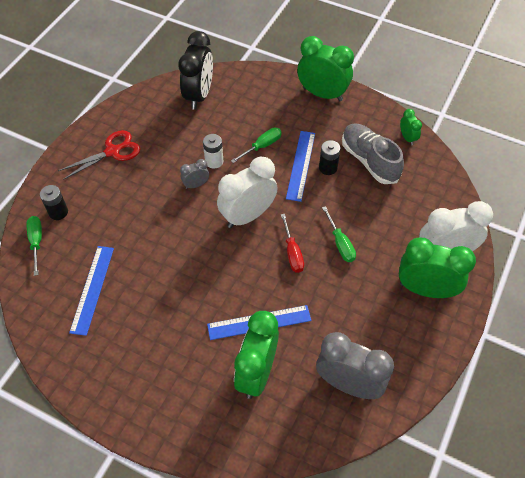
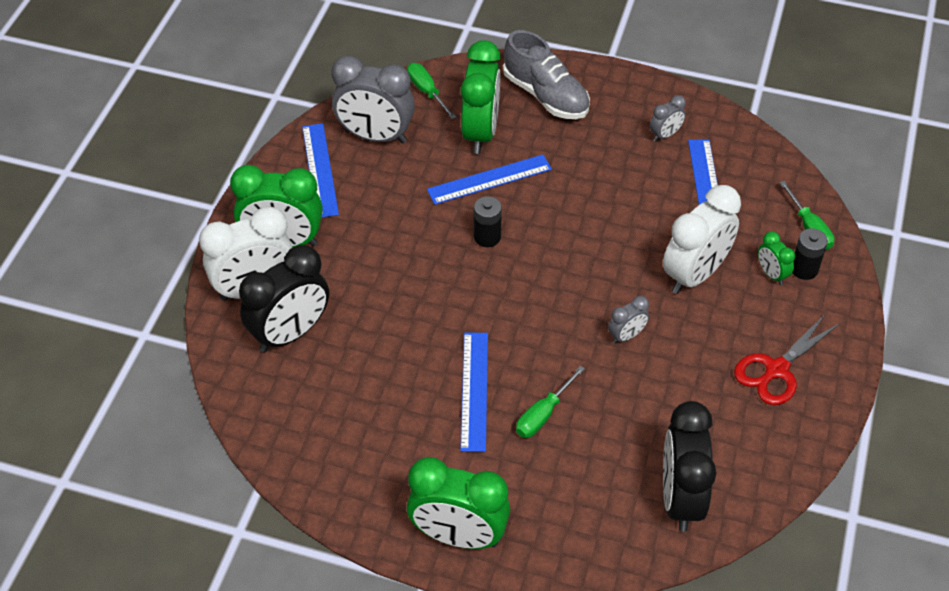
camera: 170 degrees right, 5 degrees down
(102, 344) = (665, 135): none -> grey clock
(214, 161) = (612, 377): white battery -> none
(247, 216) = (537, 302): white clock -> white clock (695, 274)
(292, 253) = (463, 262): red screwdriver -> none
(328, 168) = (431, 392): black battery -> black battery (487, 237)
(340, 243) = (399, 283): green screwdriver -> green screwdriver (426, 91)
(369, 160) = (365, 414): grey shoe -> grey shoe (546, 95)
(398, 355) = (319, 170): none -> blue ruler
(407, 138) = (302, 466): green clock -> green clock (771, 274)
(417, 218) = (290, 333): none -> black clock

